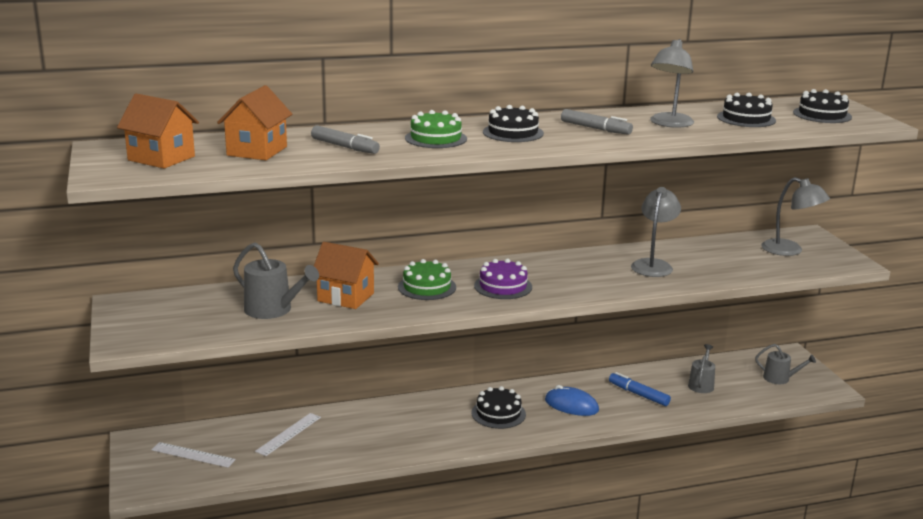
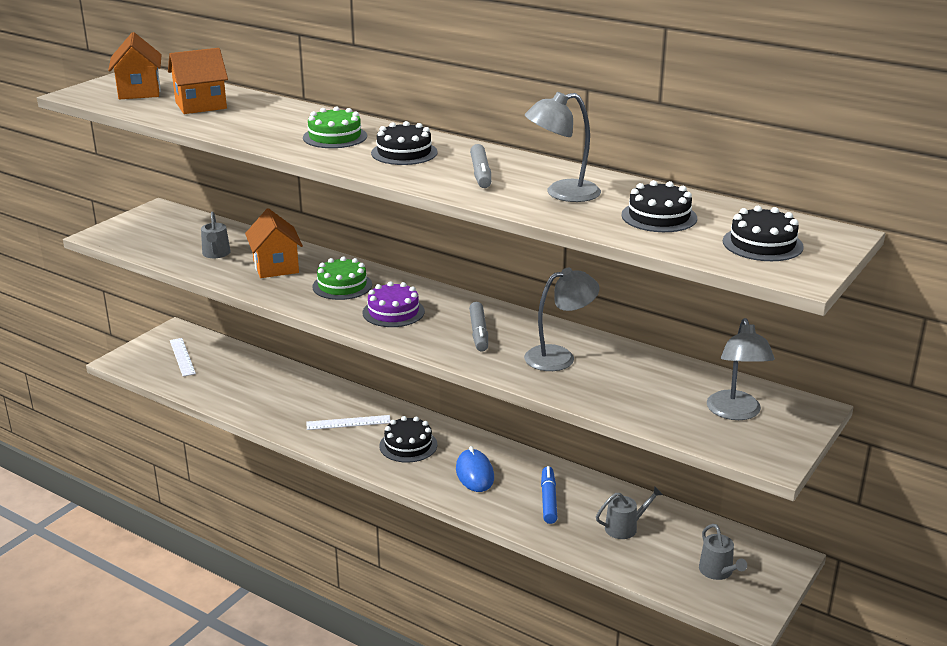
camera: 50 degrees right, 5 degrees up
(273, 310) = (216, 254): grey watering can -> grey watering can, size x0.65
(288, 434) = (254, 376): white ruler -> white ruler (348, 422)
(345, 147) = (257, 121): grey marker -> grey marker (478, 333)

